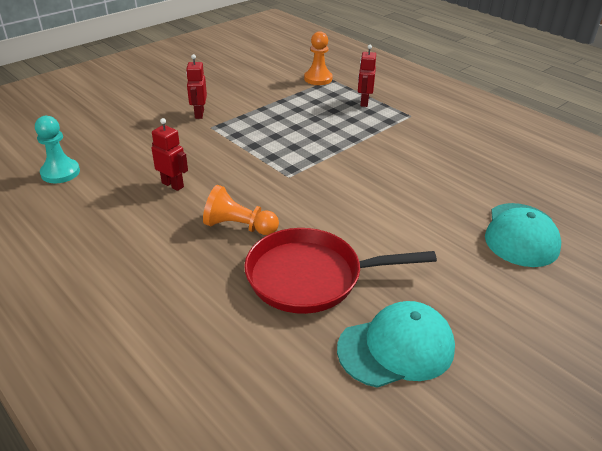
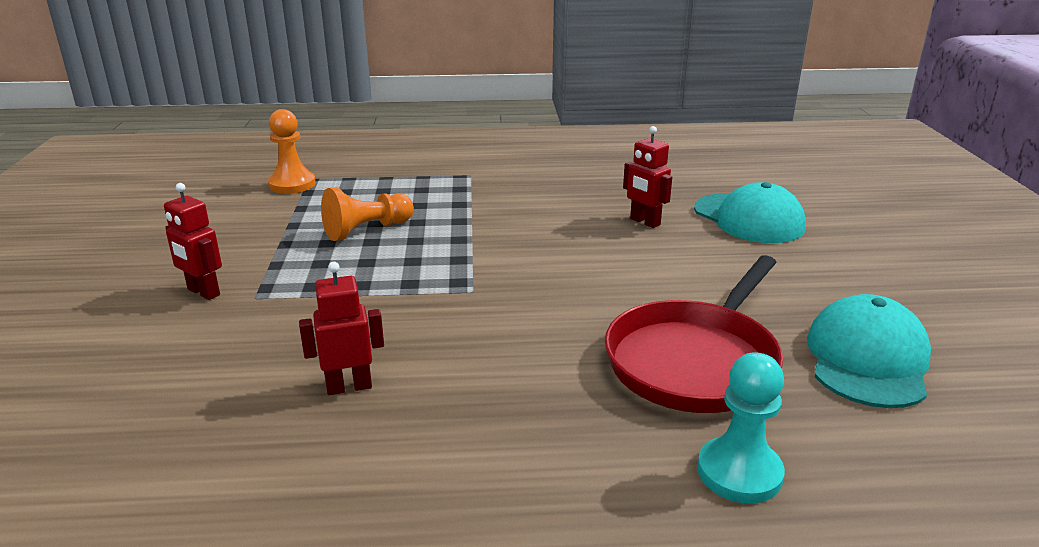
camera: 50 degrees left, 10 degrees down
(60, 172) = (110, 497): turquoise pawn -> turquoise pawn (739, 472)
(239, 226) = (530, 370): orange pawn -> orange pawn (367, 230)
(364, 102) = (397, 184): red robot -> red robot (644, 222)

